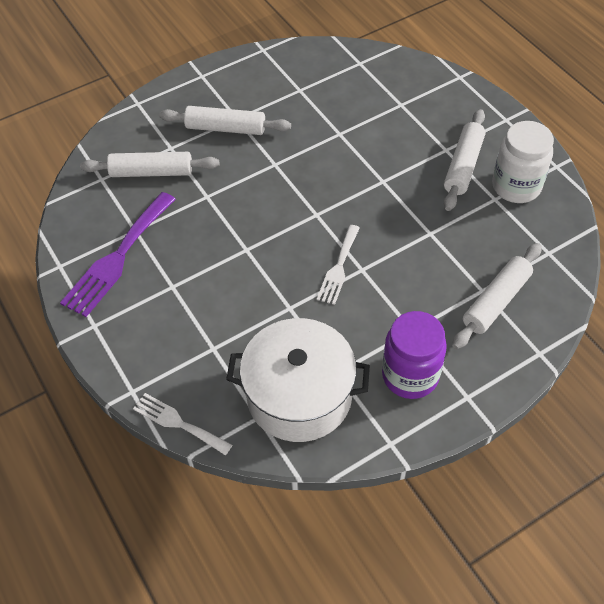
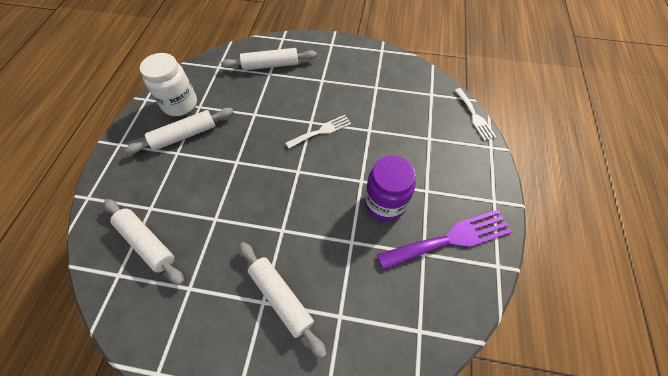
camera: 140 degrees left, 5 degrees up
(151, 172) = (374, 301): white rolling pin -> white rolling pin (147, 243)
(299, 395) = (403, 89): white pot -> none
(410, 375) = (345, 65): purple jar -> purple jar (385, 203)

